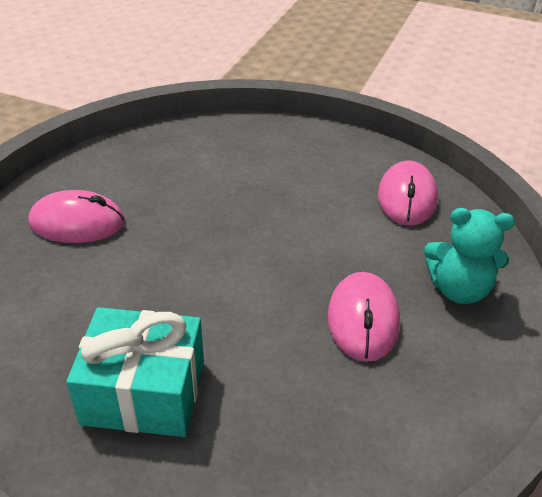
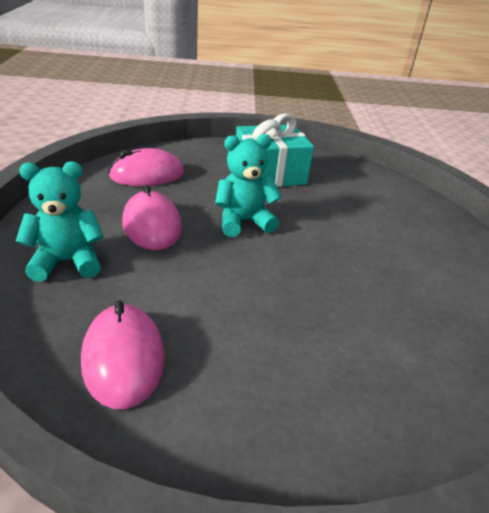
camera: 155 degrees right, 5 degrees down
(77, 223) = (423, 248): pink mouse -> pink mouse (147, 174)
(248, 301) = (243, 221): none -> turquoise teddy bear

